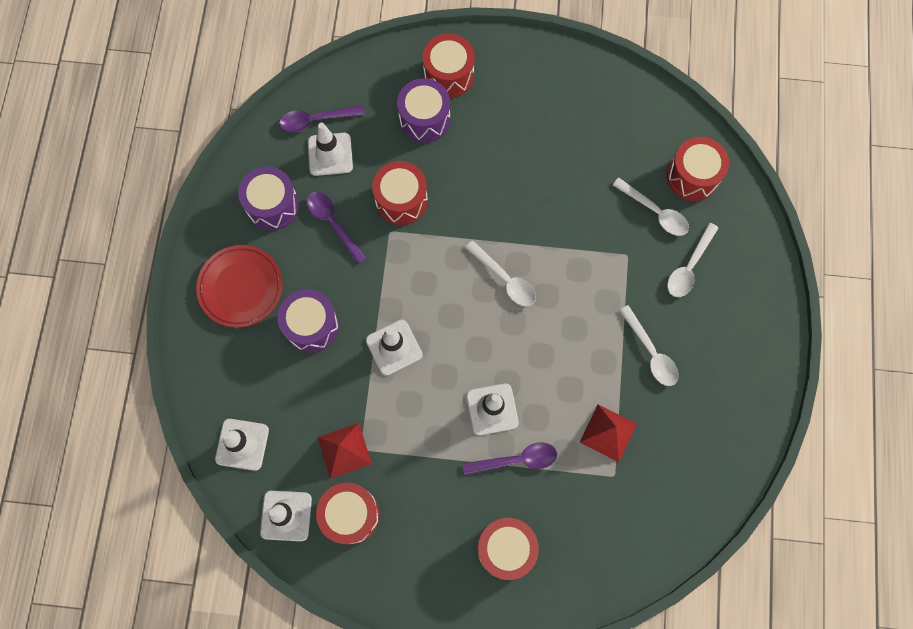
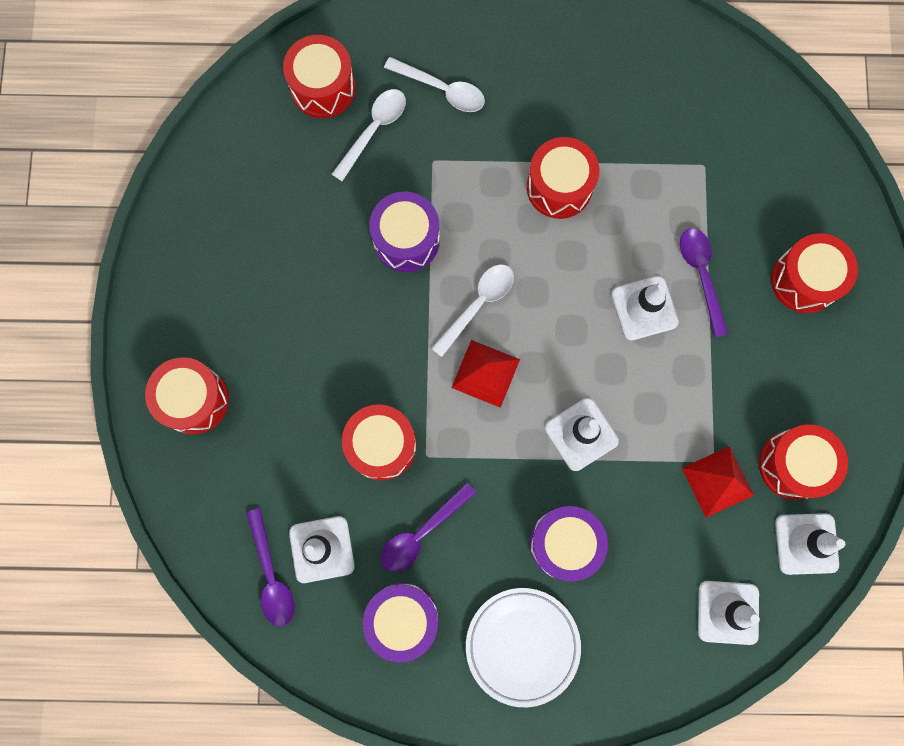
camera: 95 degrees left, 5 degrees up
(241, 287) = (522, 645): red plate -> white plate
(424, 119) = (262, 426): purple drum -> purple drum (406, 239)
(600, 352) = (559, 187): none -> red drum
(608, 433) = (655, 174): red pyramid -> red pyramid (485, 373)
(651, 352) = (553, 130): white spoon -> none

